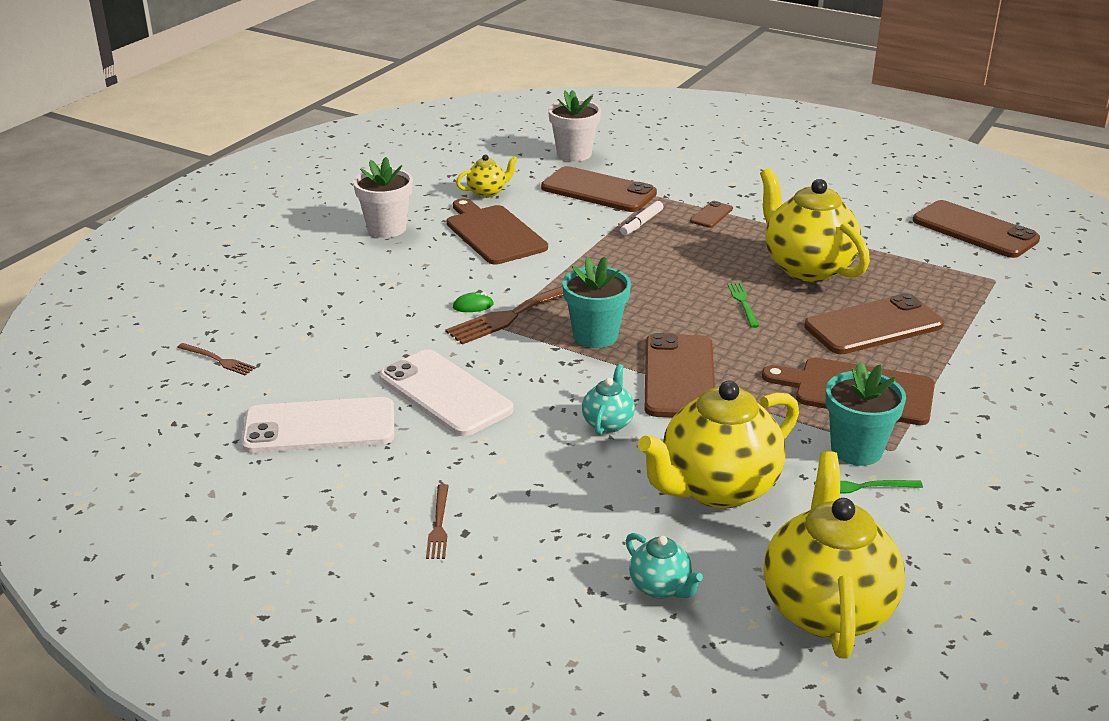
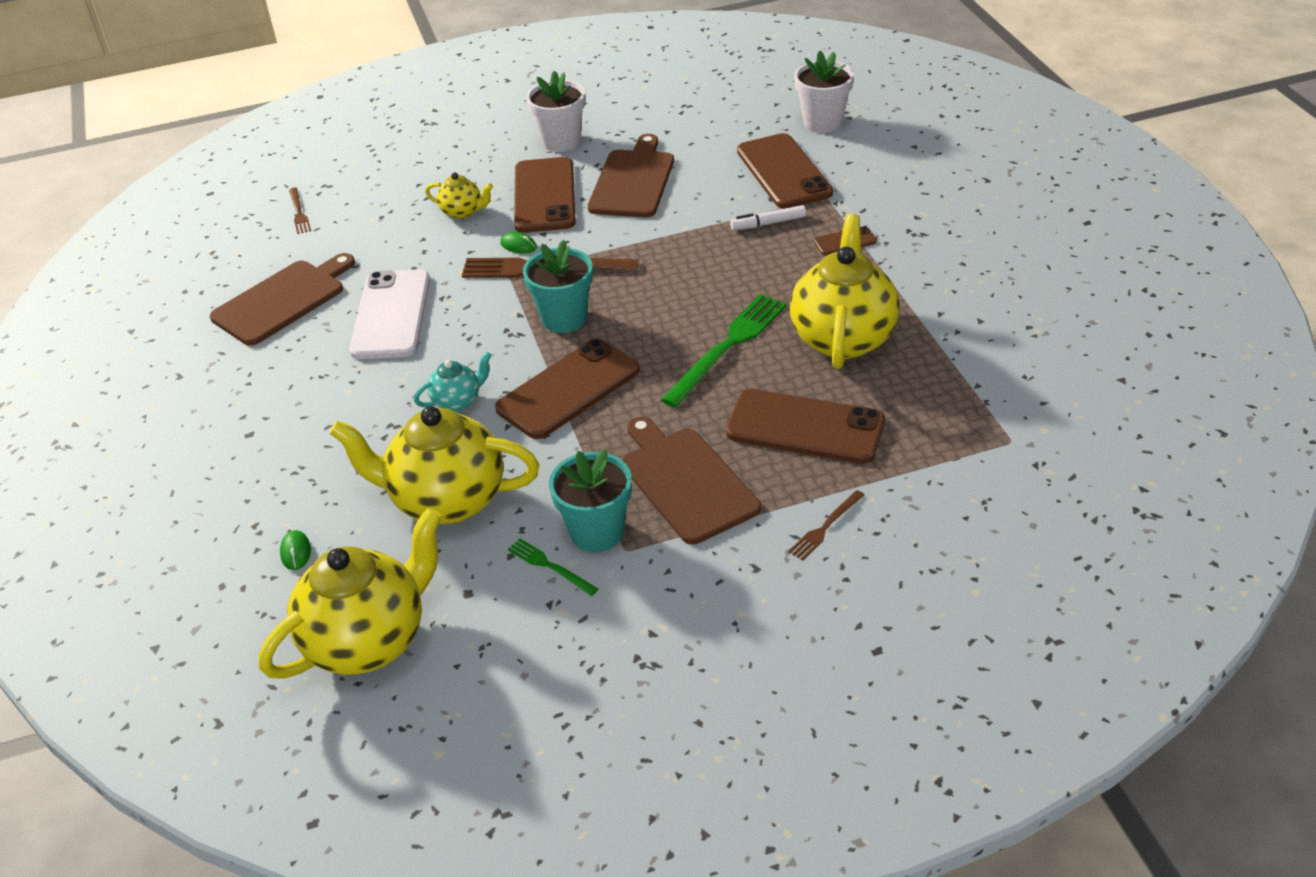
camera: 45 degrees right, 10 degrees up
(319, 427) = (283, 300): white phone -> brown cutting board
(439, 525) = (243, 418): brown fork -> brown fork (825, 527)
(487, 192) = (688, 136): yellow teapot -> yellow teapot (463, 212)
(661, 587) = (295, 552): turquoise teapot -> green mouse
(743, 303) = (728, 346): green fork -> green fork, size x2.01
(974, 230) = (1087, 377): brown phone -> brown phone (544, 196)

